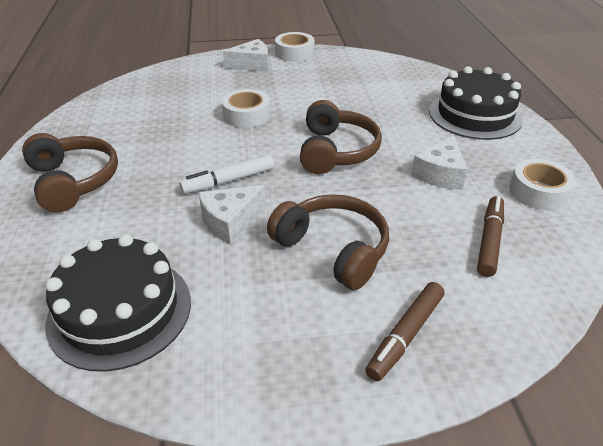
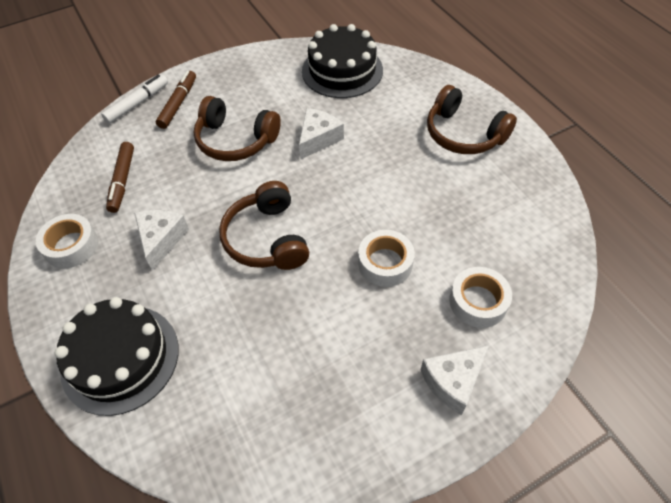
camera: 160 degrees right, 15 degrees up
(229, 181) = (344, 173): white marker -> white marker (137, 103)
(294, 53) = (413, 447): white tape -> white tape (478, 302)

